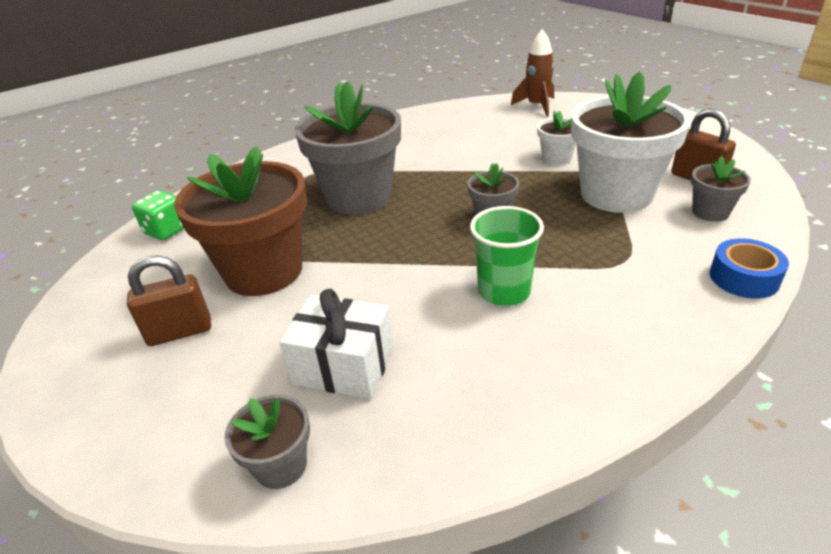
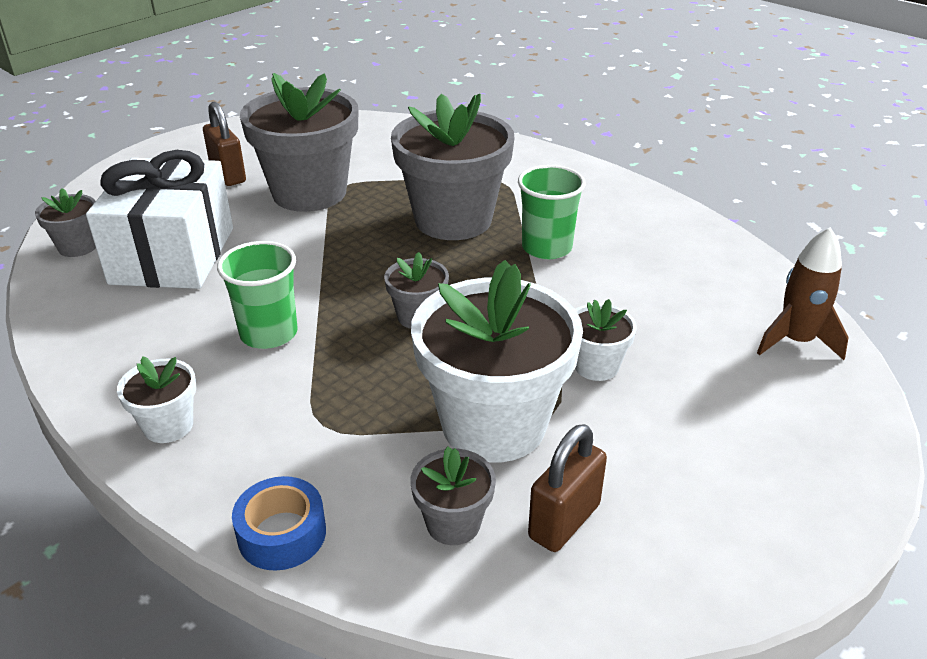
camera: 75 degrees right, 0 degrees up
(166, 230) = (376, 132): green dice -> none
(264, 271) = (309, 193): brown flower pot -> grey flower pot
(344, 366) = (173, 255): white gift -> white gift, size x1.56
(417, 163) = (547, 248): none -> green cup
(636, 345) = (168, 426): none -> white flower pot

